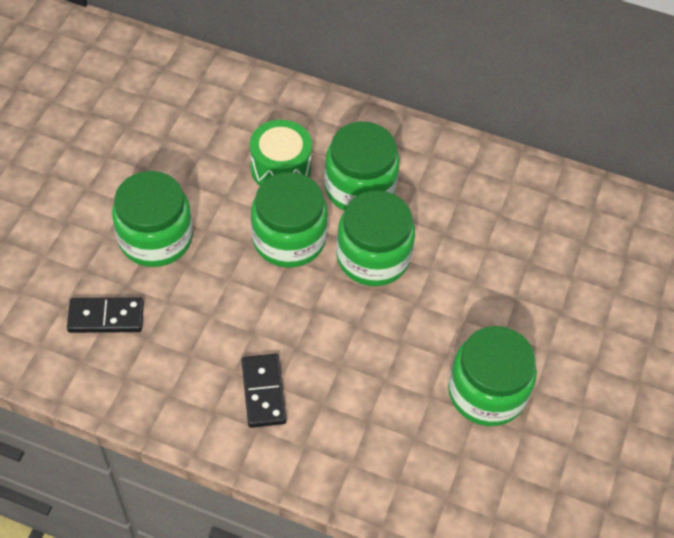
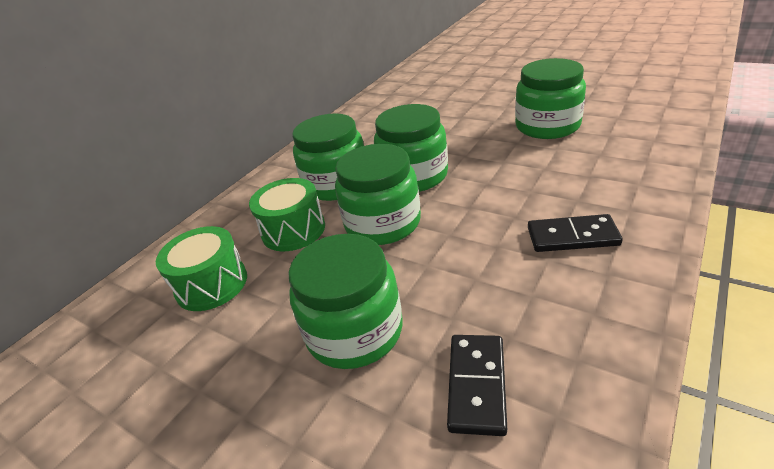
camera: 70 degrees left, 20 degrees down
(209, 128) = (211, 284): none -> green drum

